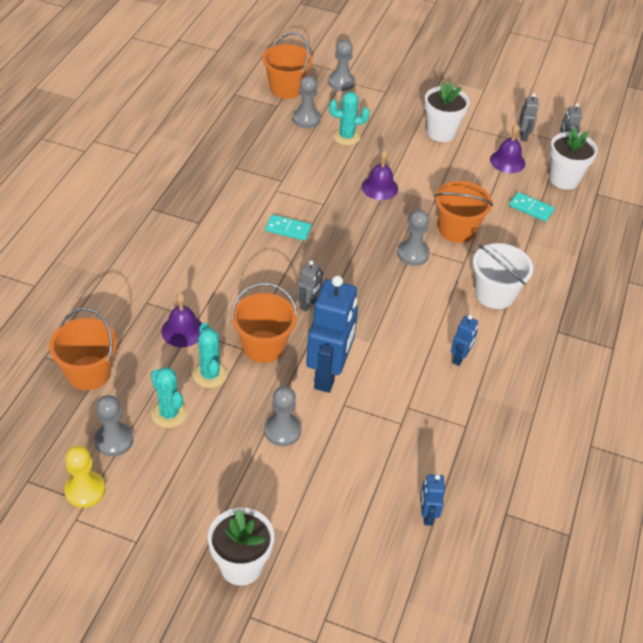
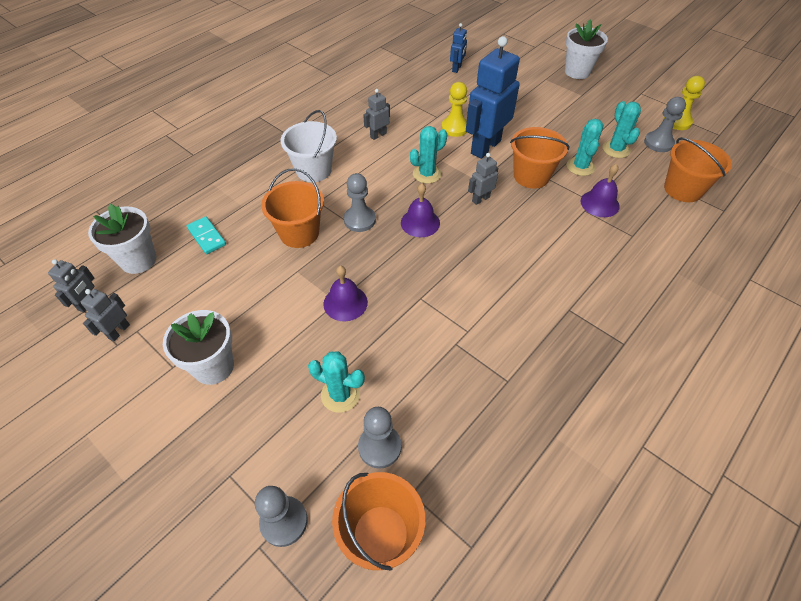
camera: 155 degrees left, 5 degrees up
(282, 430) = (533, 123): grey pawn -> none
(288, 229) = (472, 276): turquoise domino -> none
(377, 319) = (427, 174): none -> turquoise cactus
(377, 394) = (455, 128): none -> yellow pawn
(460, 358) = (378, 135): blue robot -> grey robot
(507, 161) = (174, 299): purple bell -> purple bell (420, 222)

